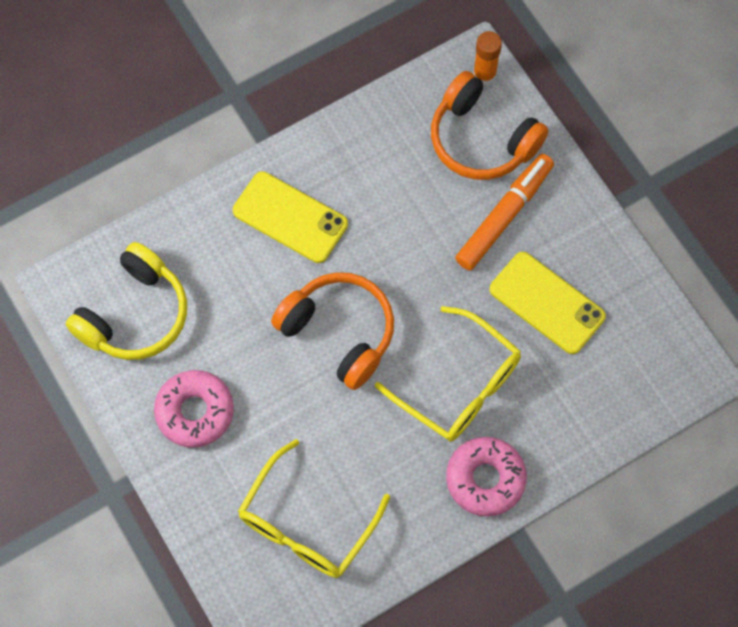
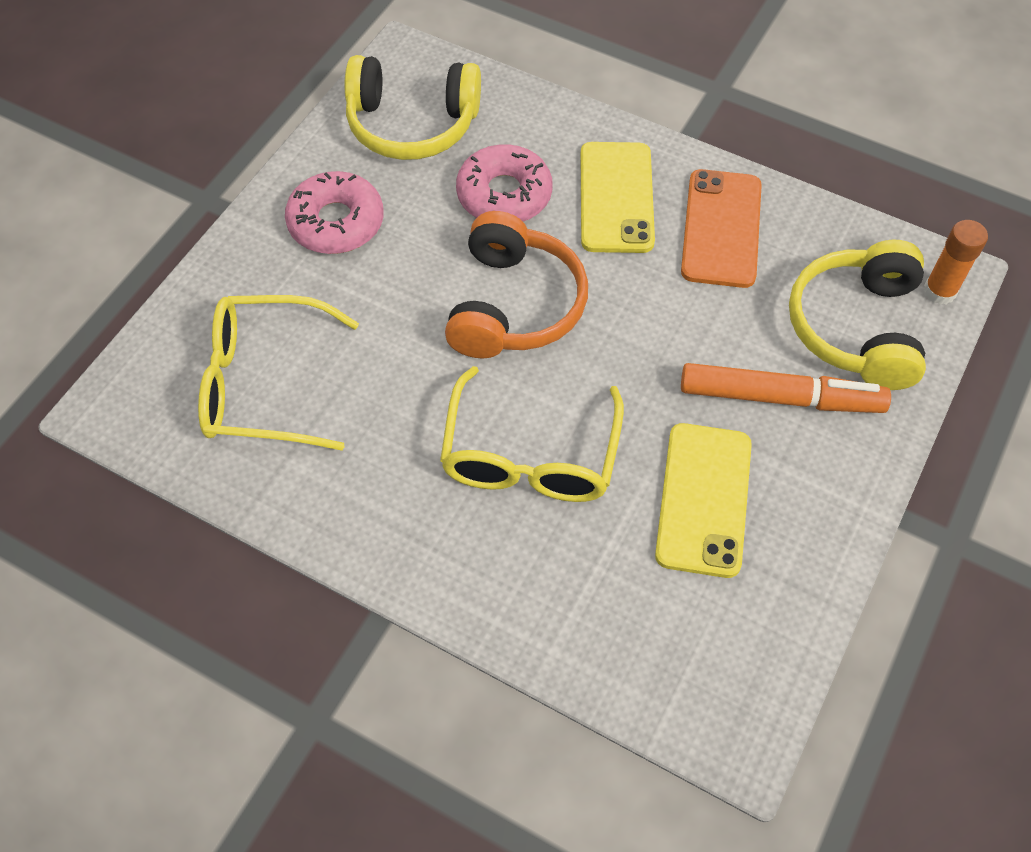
camera: 60 degrees right, 10 degrees down
(357, 168) = (721, 228): none -> orange phone
(481, 139) = (857, 328): orange headphones -> yellow headphones
(485, 479) = (427, 543): pink donut -> pink donut (504, 194)

